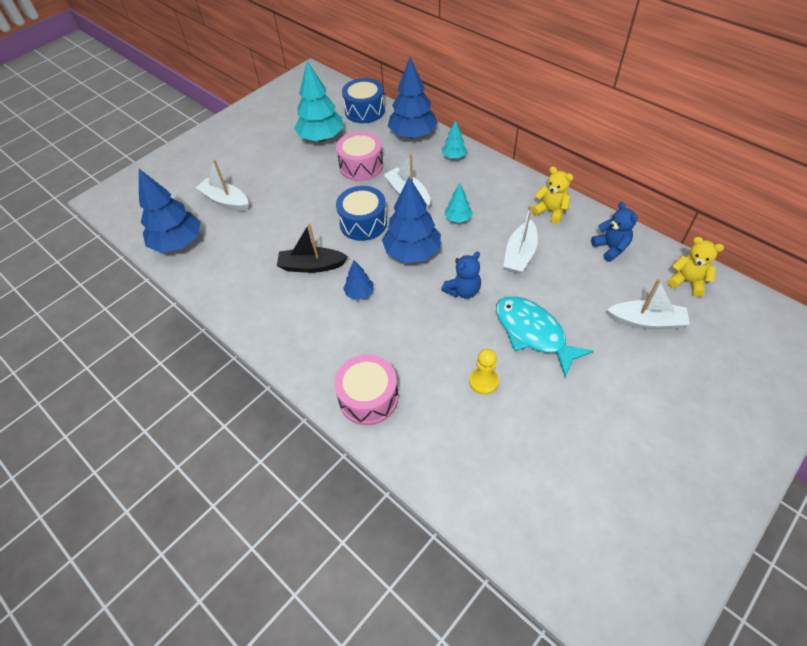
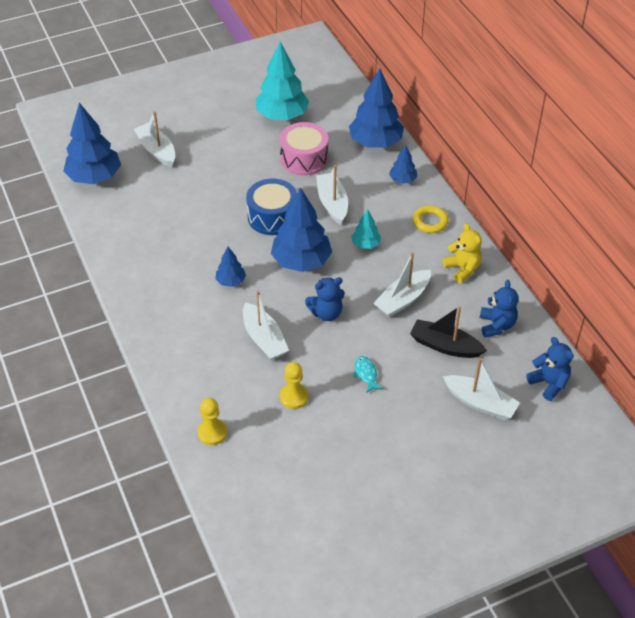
camera: 20 degrees right, 5 degrees down
(311, 266) = (202, 241): black boat -> black boat (445, 346)
(364, 111) = (342, 100): blue drum -> none
(368, 398) = (187, 372): pink drum -> none
(422, 336) = (264, 339): none -> white boat
(428, 450) = (212, 432): none -> yellow pawn
(454, 156) = (402, 180): turquoise tree -> blue tree
(498, 182) = (430, 222): none -> yellow ring
(533, 333) = (366, 374): turquoise fish -> turquoise fish, size x0.42
(687, 281) = (549, 383): yellow teddy bear -> blue teddy bear

